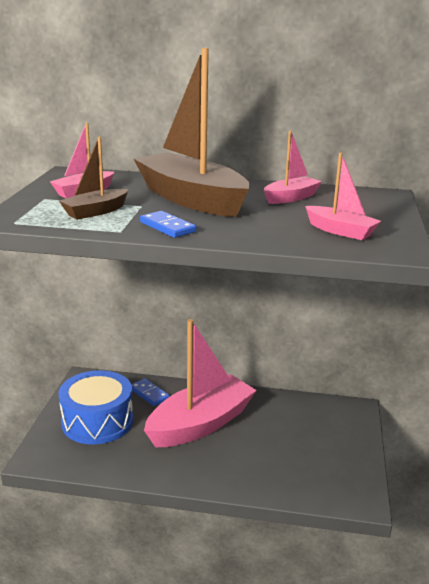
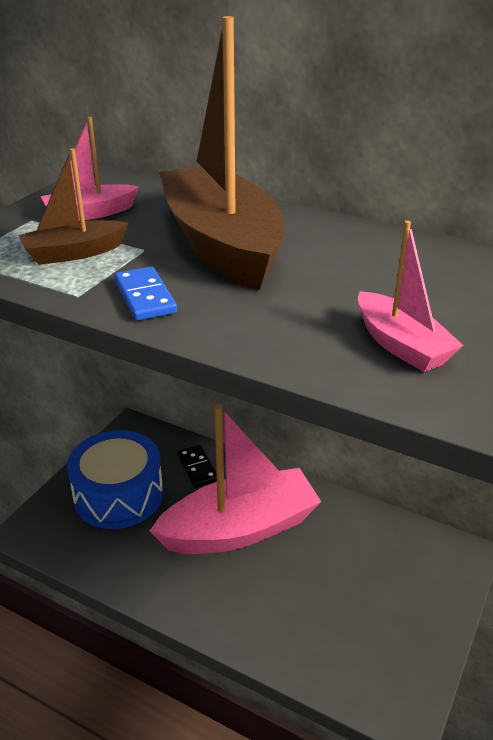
camera: 20 degrees right, 10 degrees up
(149, 394) = (197, 468): blue domino -> black domino
(291, 198) = (372, 260): pink boat -> none

